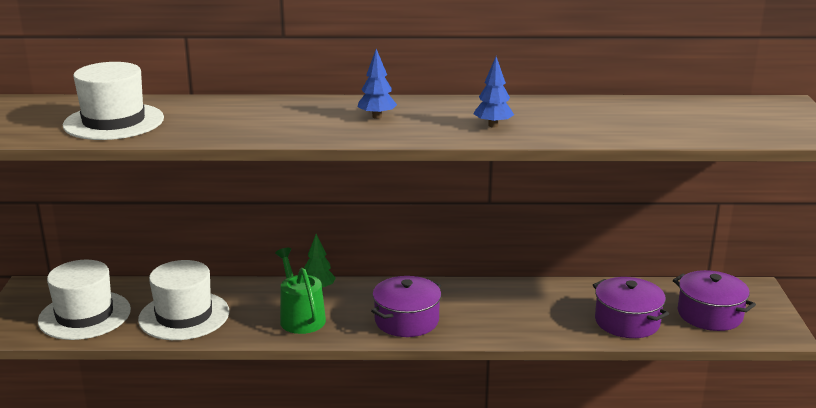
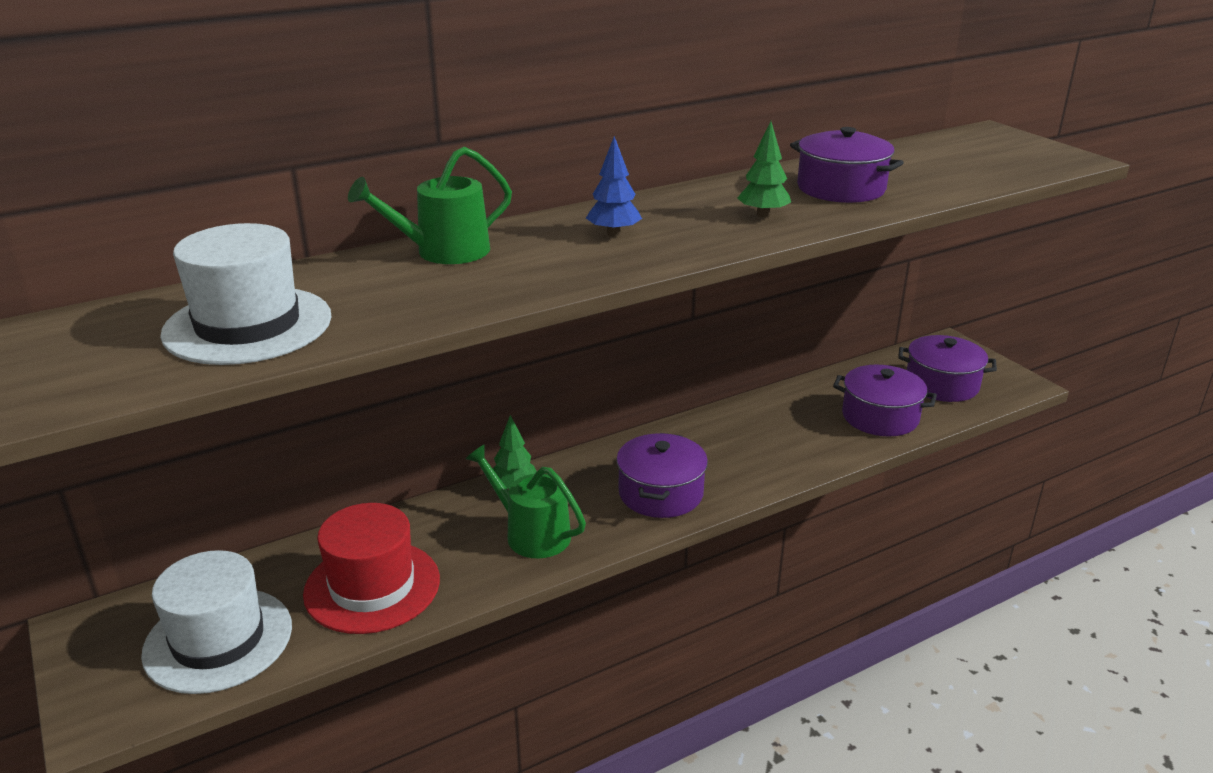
camera: 30 degrees left, 5 degrees up
(184, 316) = (372, 586): white hat -> red hat
(264, 106) = (444, 252): none -> green watering can
(493, 125) = (763, 215): blue tree -> green tree
(581, 120) = (841, 188): none -> purple pot

